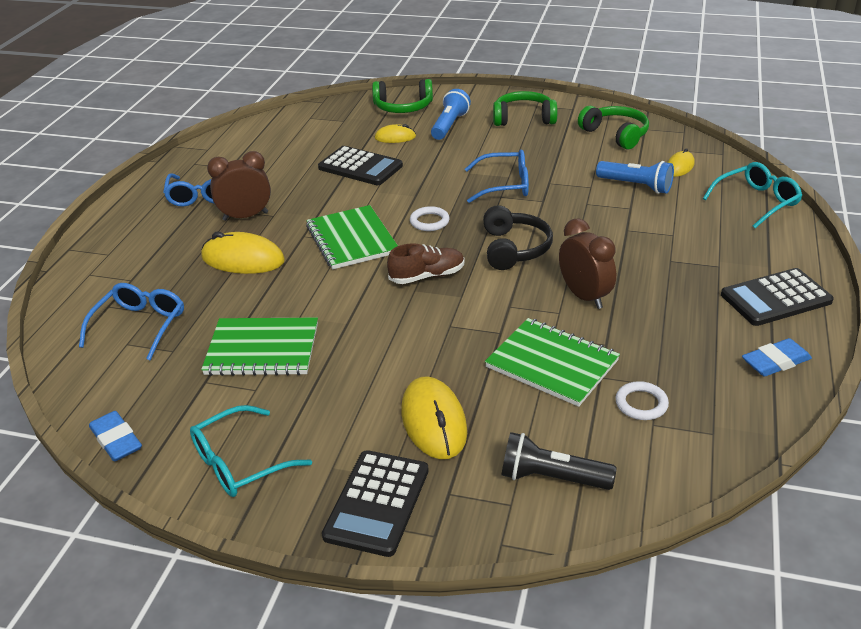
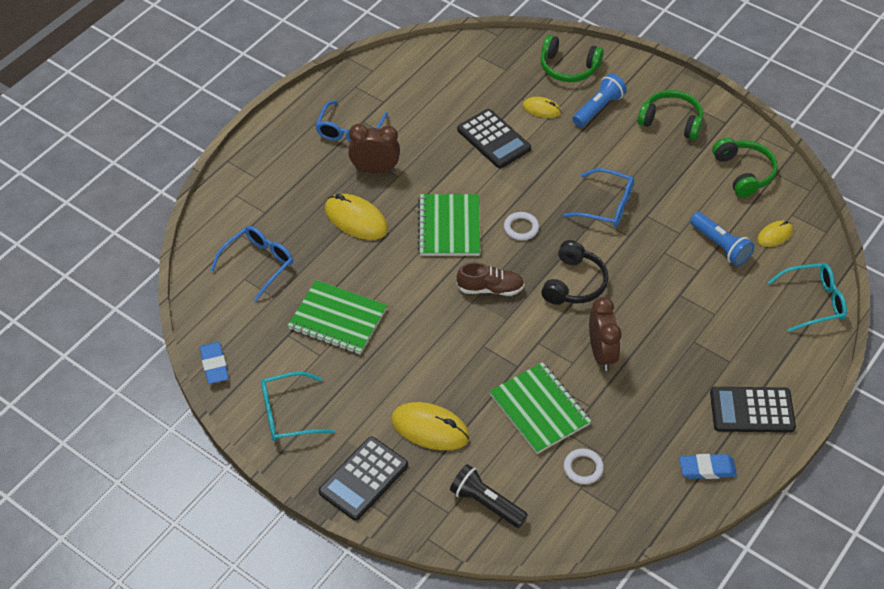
camera: 20 degrees right, 15 degrees up
(434, 421) = (430, 428): yellow mouse -> yellow mouse turned 75 degrees counterclockwise

